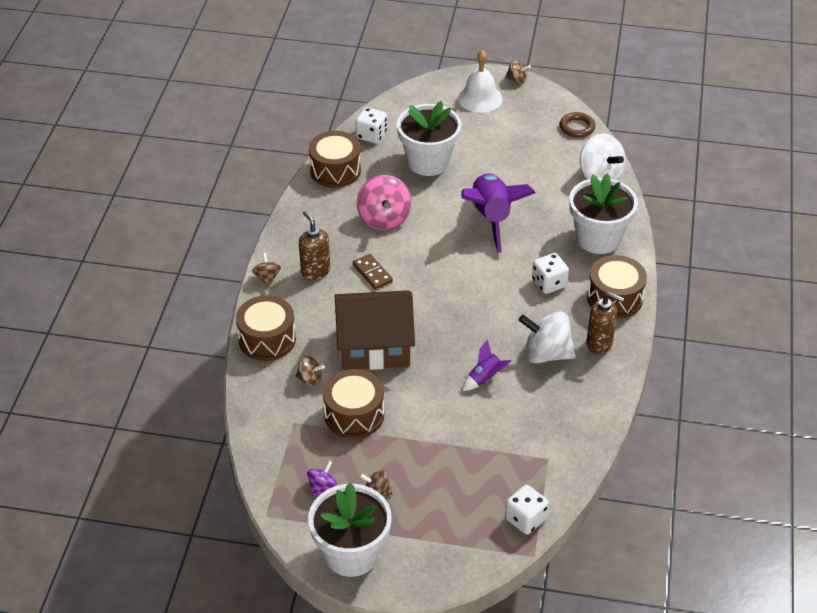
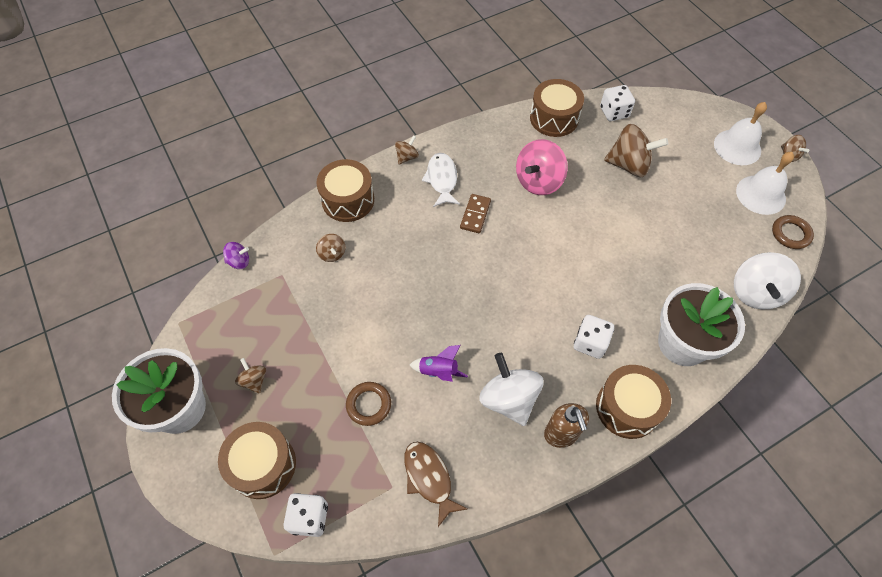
camera: 50 degrees right, 15 degrees up
(315, 271) = (441, 179): brown soap dispenser -> white fish
(322, 487) = (232, 339): purple spinning top -> purple spinning top (239, 261)
(354, 415) = (321, 307): brown drum -> brown drum (263, 465)
(374, 346) = (402, 270): brown house -> none
(428, 162) = (629, 165): white flower pot -> brown spinning top
(470, 434) = (369, 405): none -> brown ring
(491, 218) = (617, 249): purple rocket -> none
(531, 117) = (761, 194): none -> white bell
(561, 434) = (429, 478): none -> brown fish

